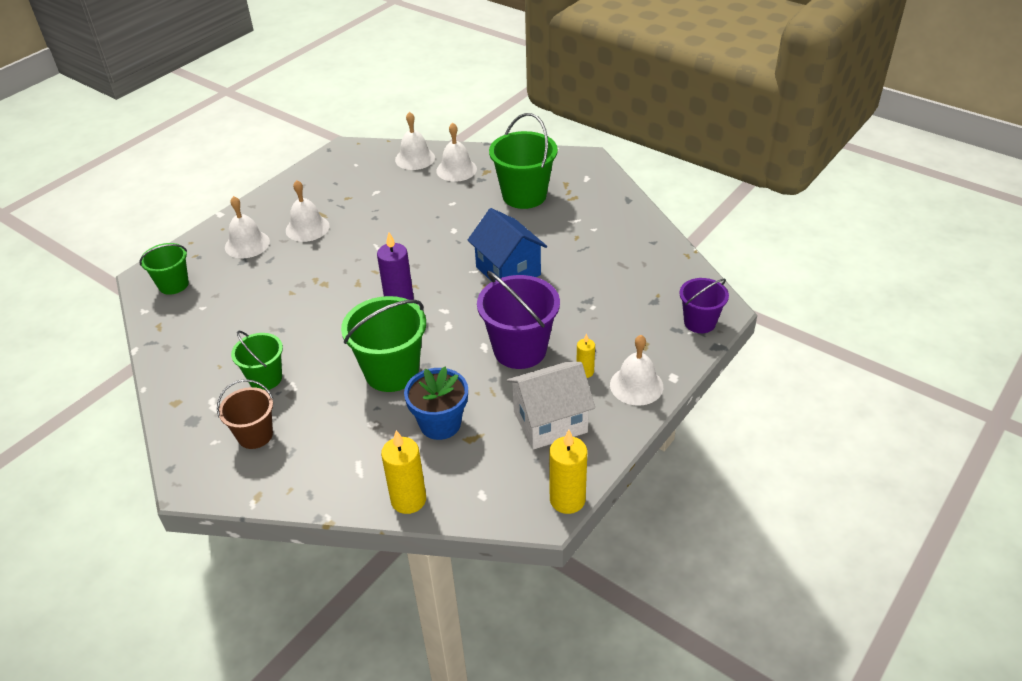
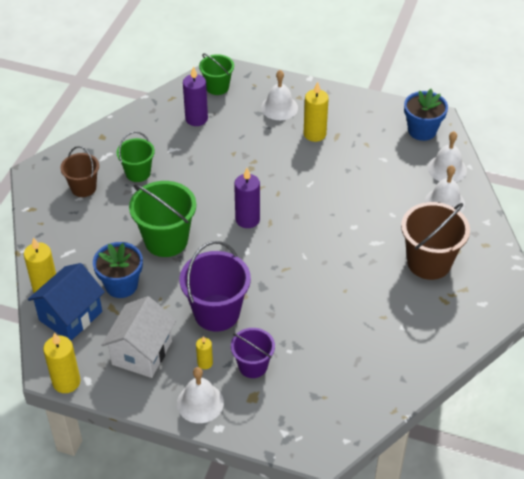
camera: 70 degrees right, 5 degrees up
(212, 311) = (196, 119): none -> purple candle
(307, 228) = (314, 134): white bell -> yellow candle
(355, 160) = (422, 130): none -> blue flower pot
(508, 271) = (313, 279): blue house -> blue house (70, 316)
(524, 195) = (429, 262): green bucket -> brown bucket
(550, 422) = (142, 352): white house -> white house turned 60 degrees clockwise
(699, 322) = (297, 437): purple bucket -> purple bucket (253, 366)

